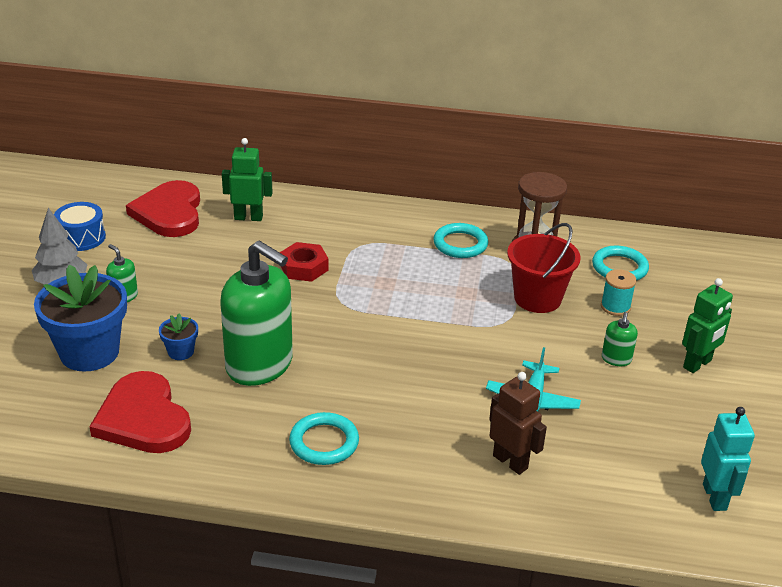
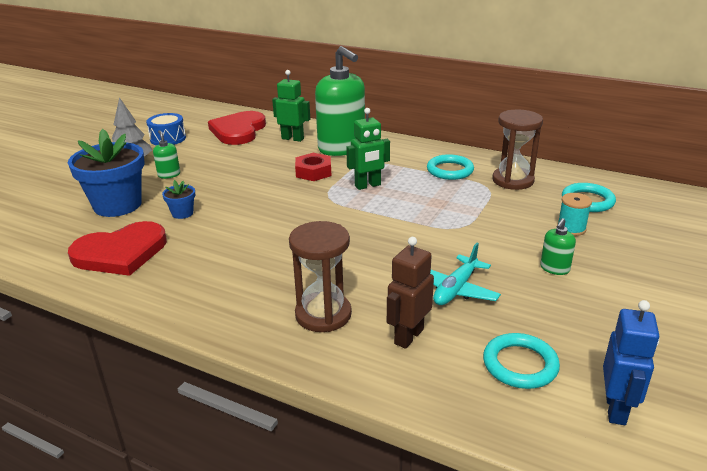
camera: 20 degrees right, 5 degrees down
(143, 418) = (121, 252): red heart -> red heart turned 105 degrees counterclockwise
(260, 365) = (235, 230): green soap dispenser -> green soap dispenser (342, 148)
(324, 442) = (249, 292): turquoise ring -> turquoise ring (520, 364)
(416, 453) = (323, 314): none -> brown hourglass
(510, 462) = (408, 336): brown robot -> brown robot turned 120 degrees counterclockwise
(537, 298) = (499, 214): red bucket -> none
(697, 364) = (639, 284): green robot -> green robot (368, 186)
(715, 497) = (616, 409): turquoise robot -> blue robot

